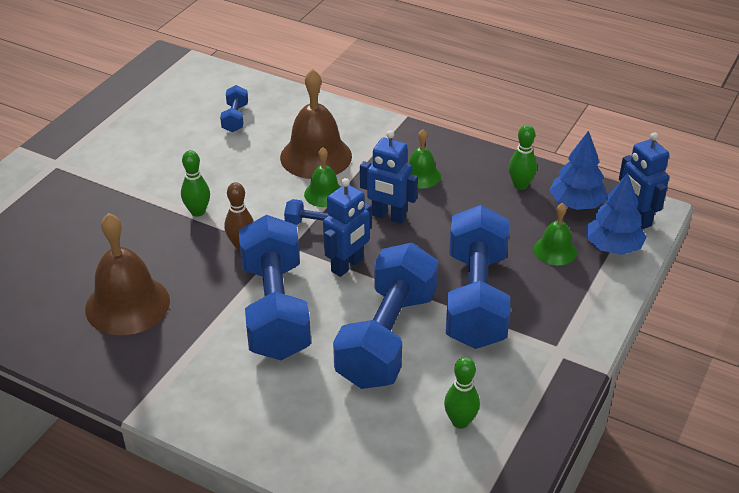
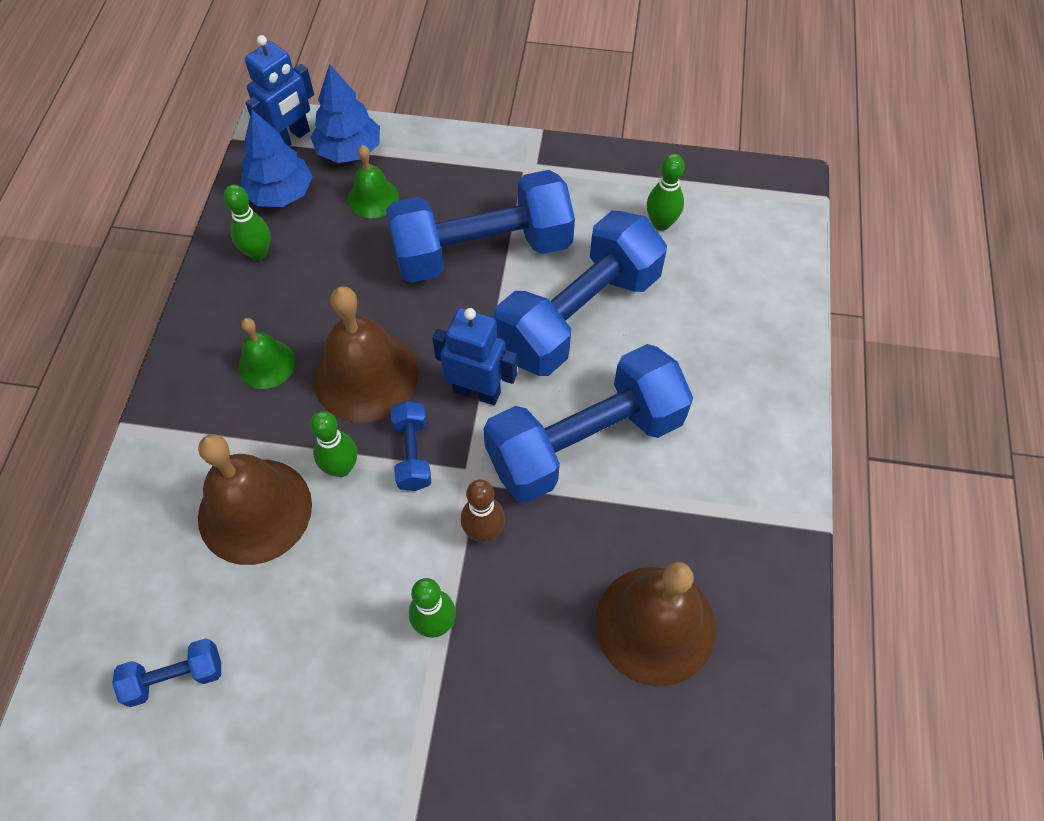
camera: 110 degrees left, 20 degrees up
(324, 194) = (341, 467): green bell -> green bowling pin
(387, 337) = (578, 315): blue dumbbell -> blue dumbbell turned 45 degrees counterclockwise
(388, 216) = (366, 376): blue robot -> brown bell

